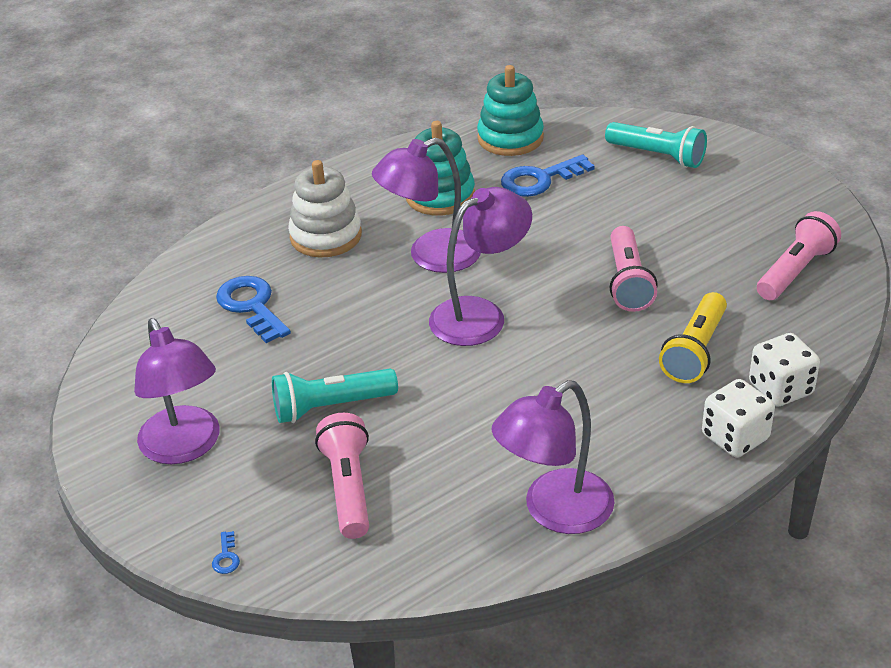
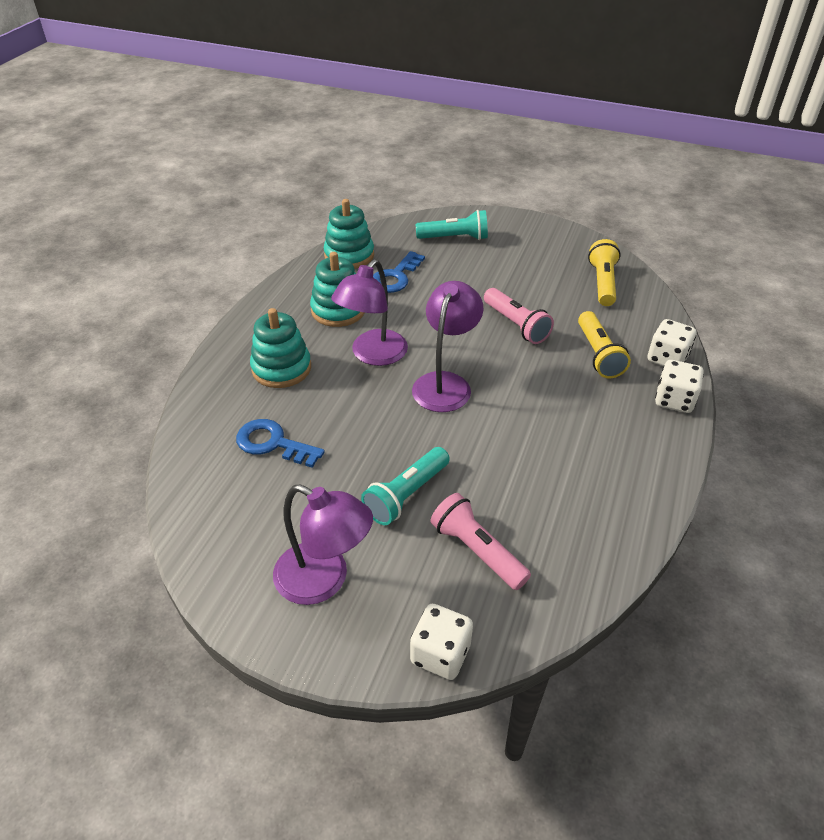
camera: 35 degrees left, 5 degrees up
(226, 557) = (440, 654): blue key -> white dice
(326, 236) = (281, 368): white stacking toy -> turquoise stacking toy
(554, 511) = (624, 499): purple lamp -> none
(795, 271) = (602, 283): pink flashlight -> yellow flashlight

